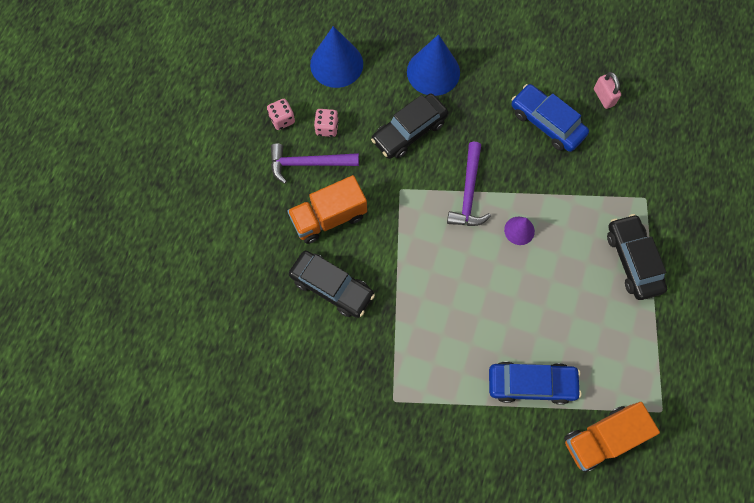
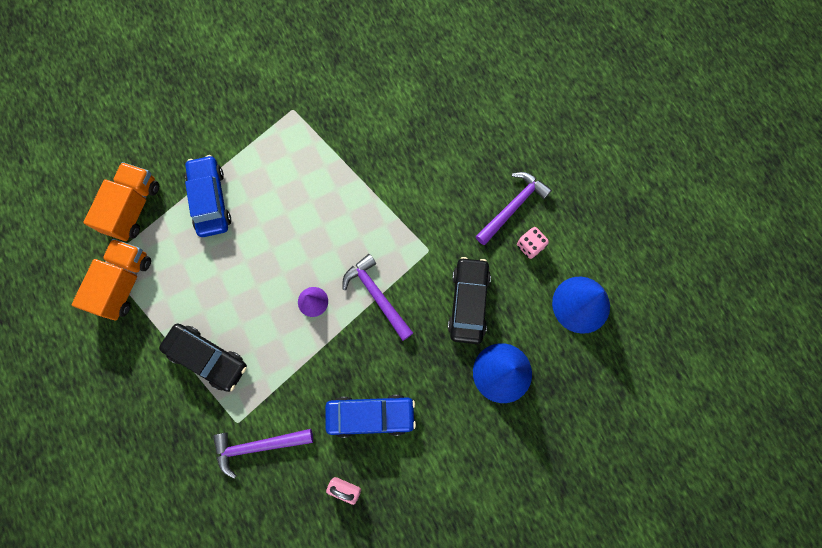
camera: 135 degrees right, 5 degrees up
(282, 119) = (568, 221): pink dice -> none
(329, 218) = (456, 182): orange truck -> orange truck (124, 283)
(332, 287) = (404, 140): black car -> none
(531, 384) = (210, 200): blue car -> blue car turned 120 degrees clockwise
(642, 171) = (258, 446): none -> purple hammer

